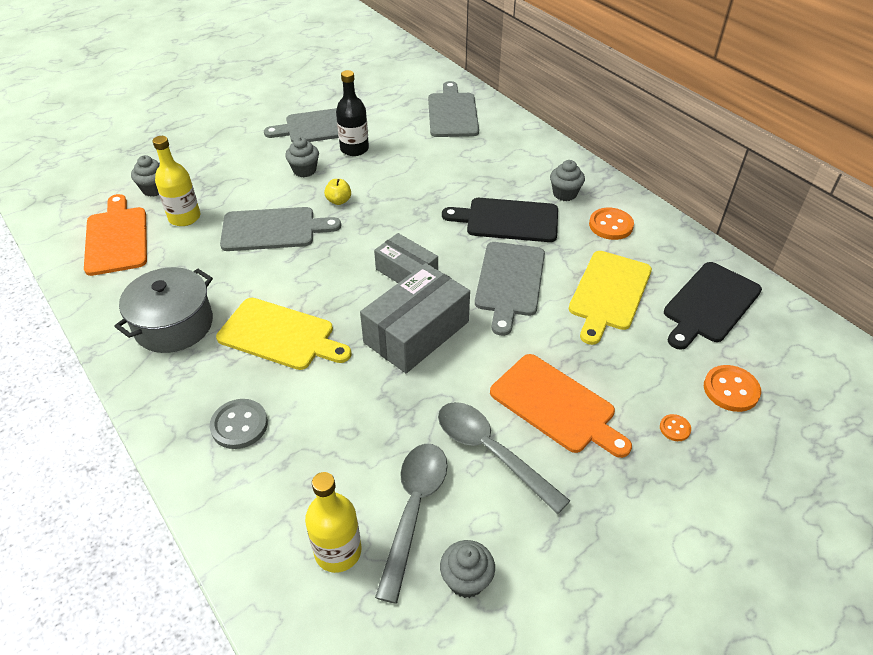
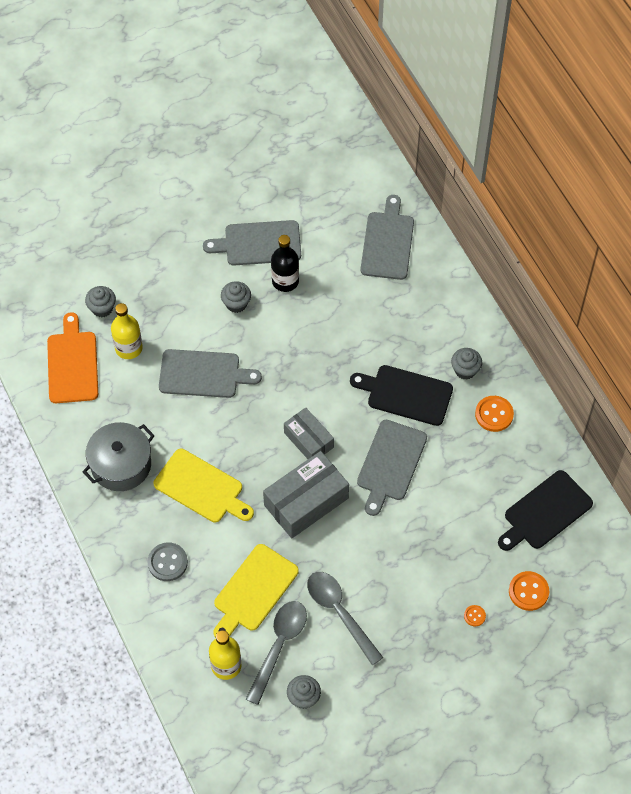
camera: 10 degrees right, 15 degrees up
(339, 201) = (263, 348): yellow apple -> none
(556, 405) = (395, 583): orange cutting board -> none
(609, 293) = (468, 488): yellow cutting board -> yellow cutting board (254, 591)

